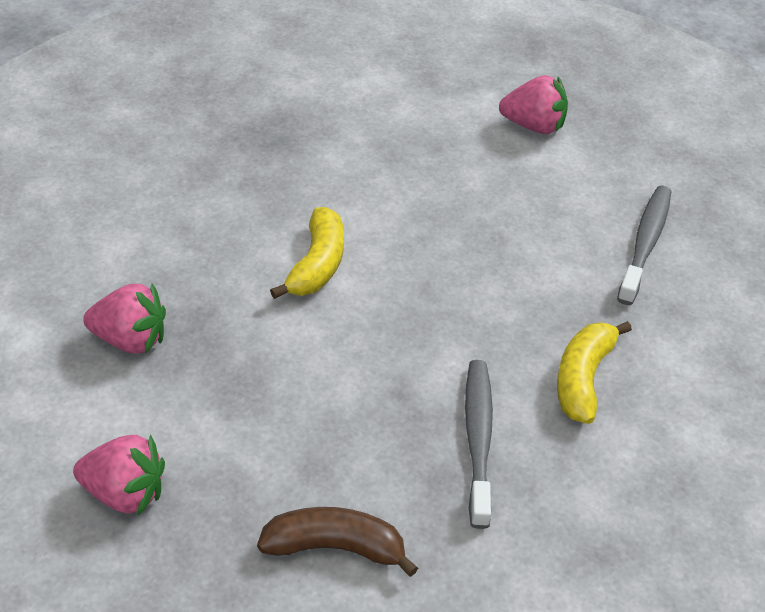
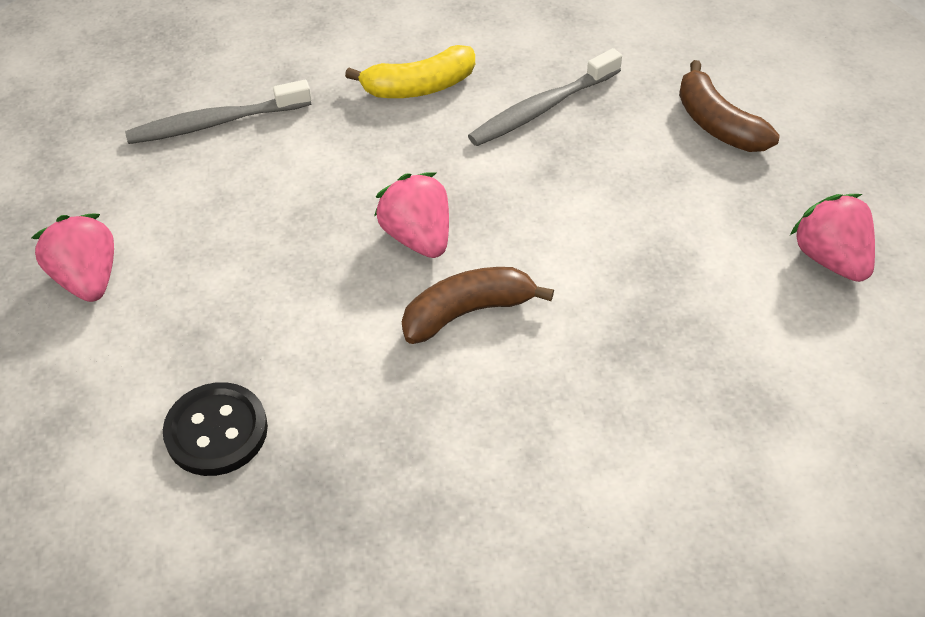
camera: 125 degrees left, 5 degrees up
(130, 340) = (706, 377): pink strawberry -> pink strawberry (418, 237)
(317, 265) = (467, 312): yellow banana -> brown banana
(353, 124) = (216, 431): none -> black button

